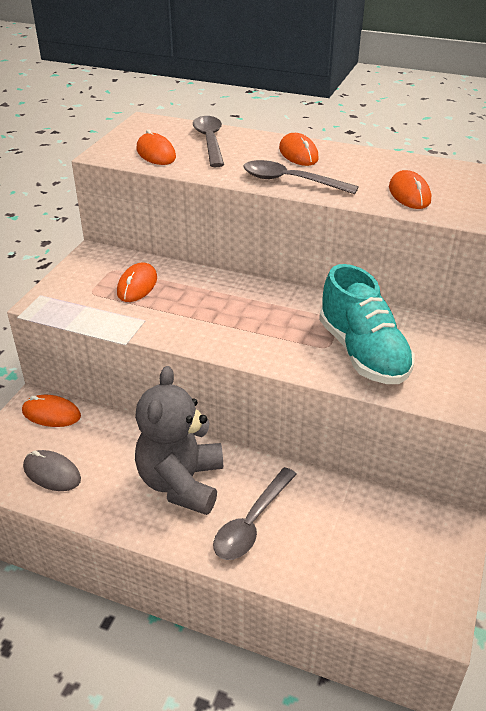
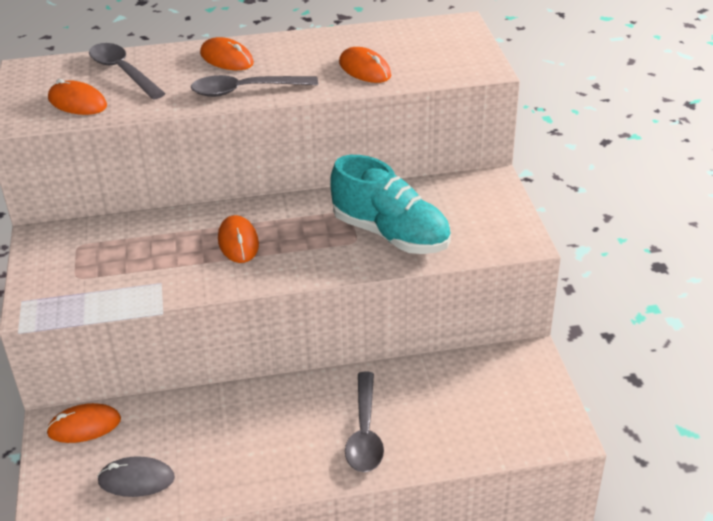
camera: 30 degrees left, 0 degrees up
(137, 285) = (121, 252): orange mouse -> orange mouse (238, 242)
(181, 483) = (274, 429): grey teddy bear -> none

